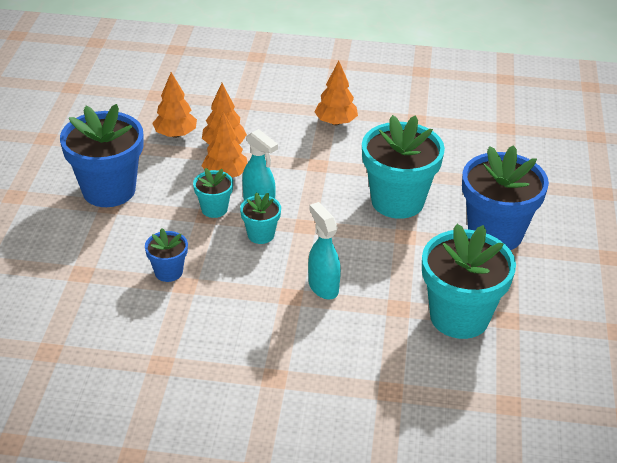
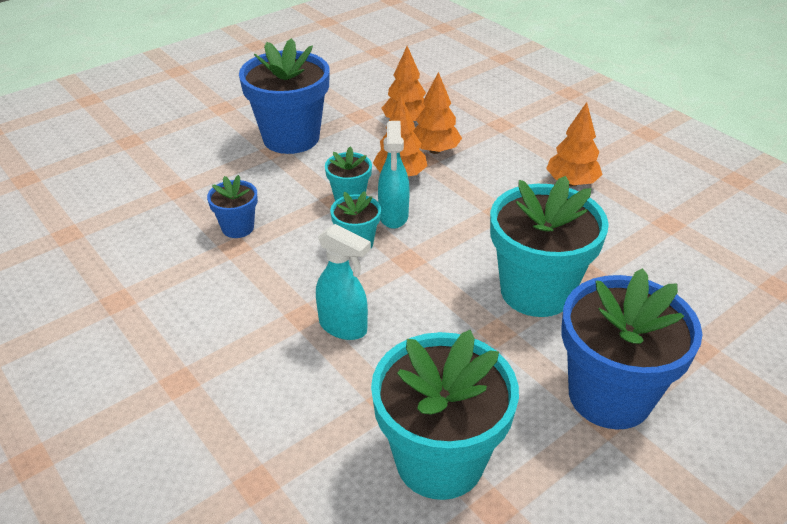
camera: 45 degrees right, 0 degrees up
(323, 287) = (343, 327): turquoise spray bottle -> turquoise spray bottle turned 105 degrees clockwise

